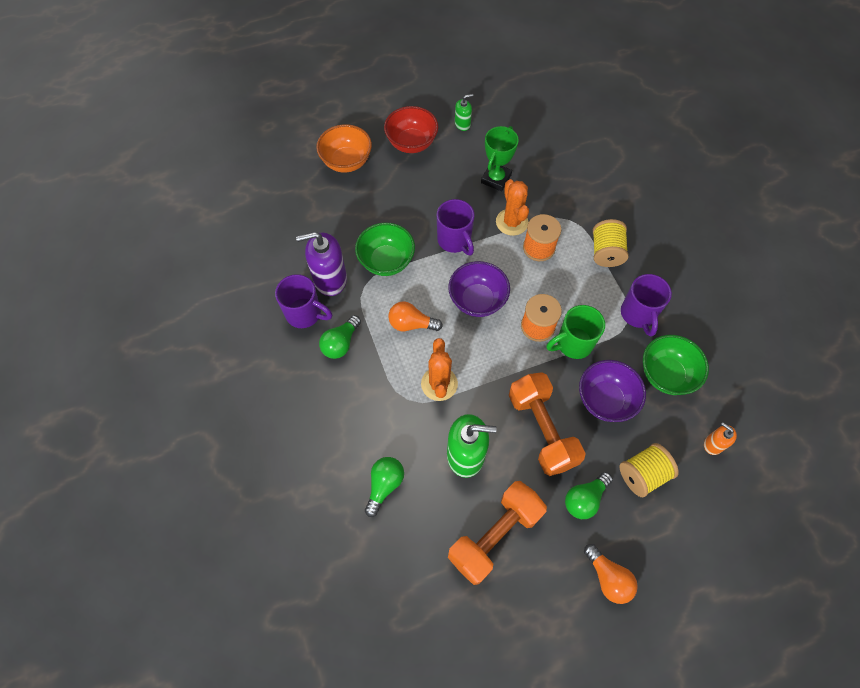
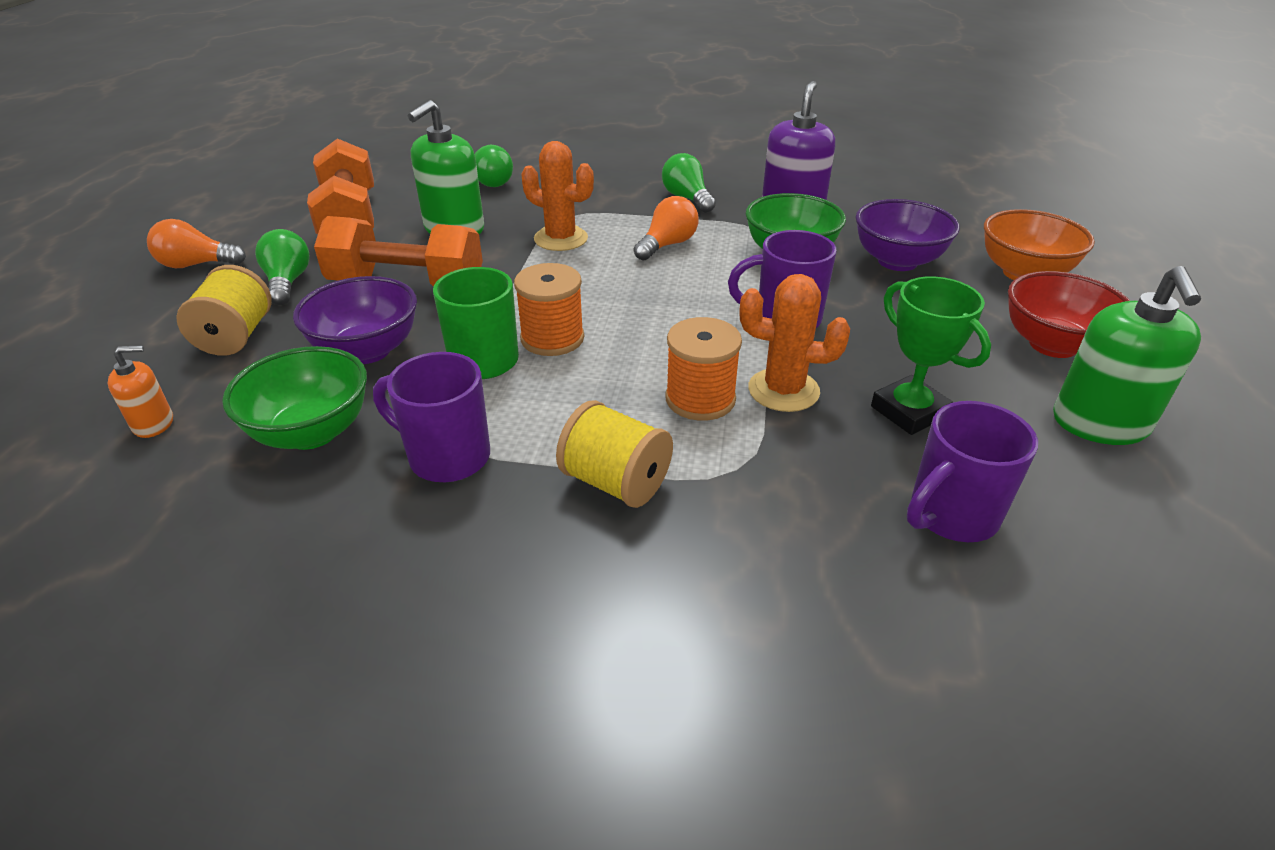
camera: 120 degrees right, 25 degrees down
(305, 314) = (750, 189): purple mug -> purple mug (950, 516)
(462, 124) = (1099, 424): green soap dispenser -> green soap dispenser, size x1.94
(477, 300) = (653, 302): purple bowl -> purple bowl (897, 261)

